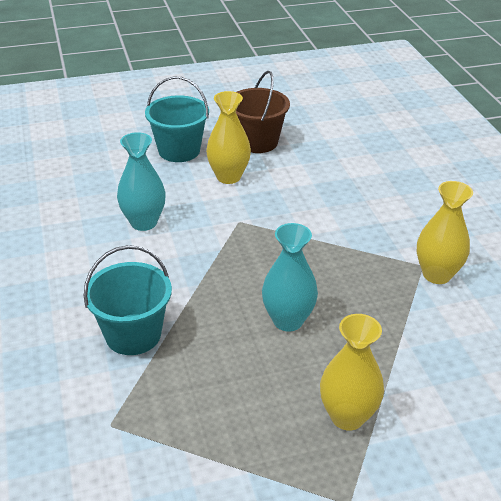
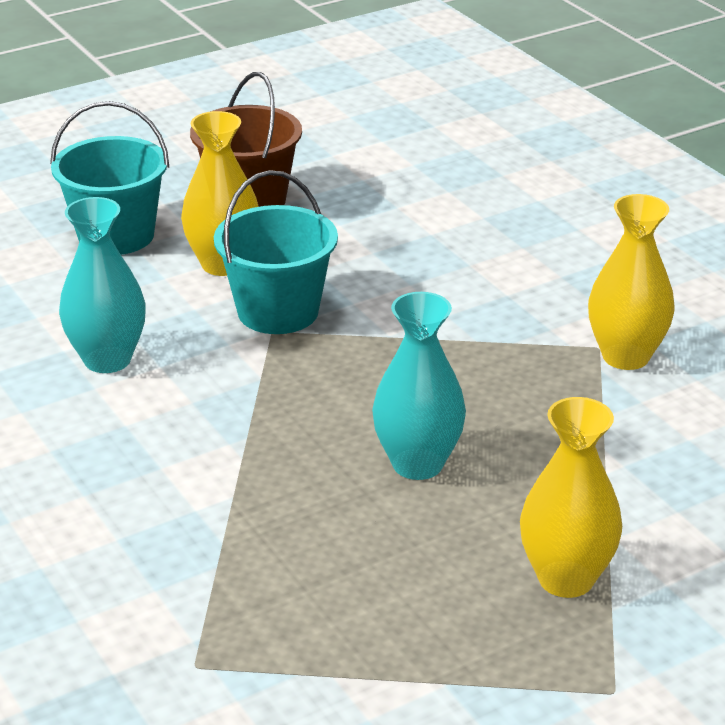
camera: 15 degrees left, 5 degrees down
(133, 334) = (171, 531): turquoise bucket -> turquoise bucket (278, 311)

